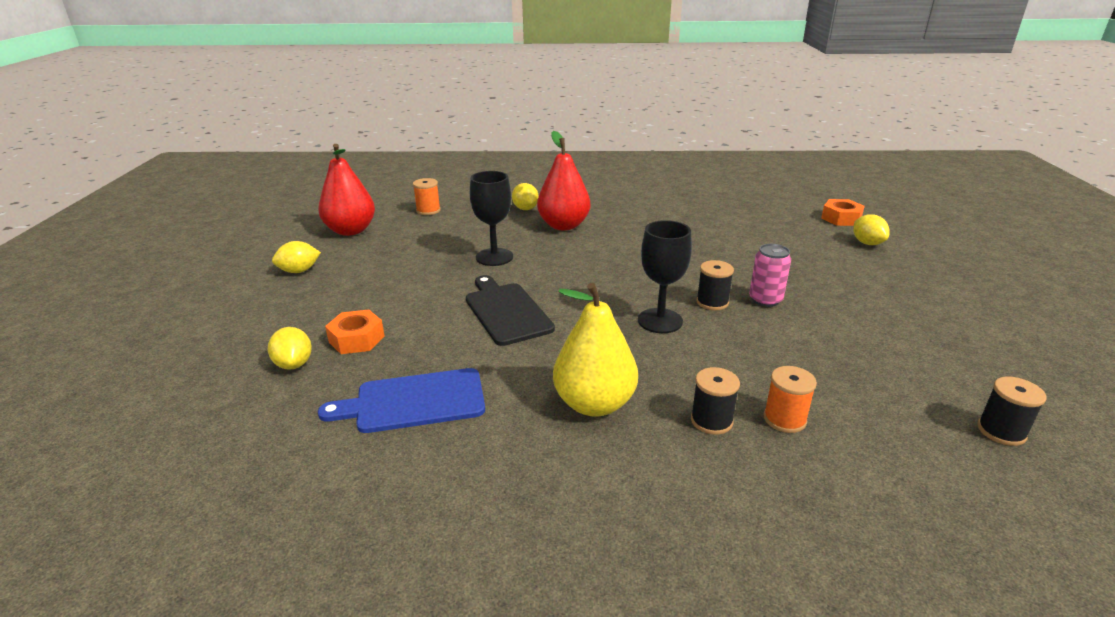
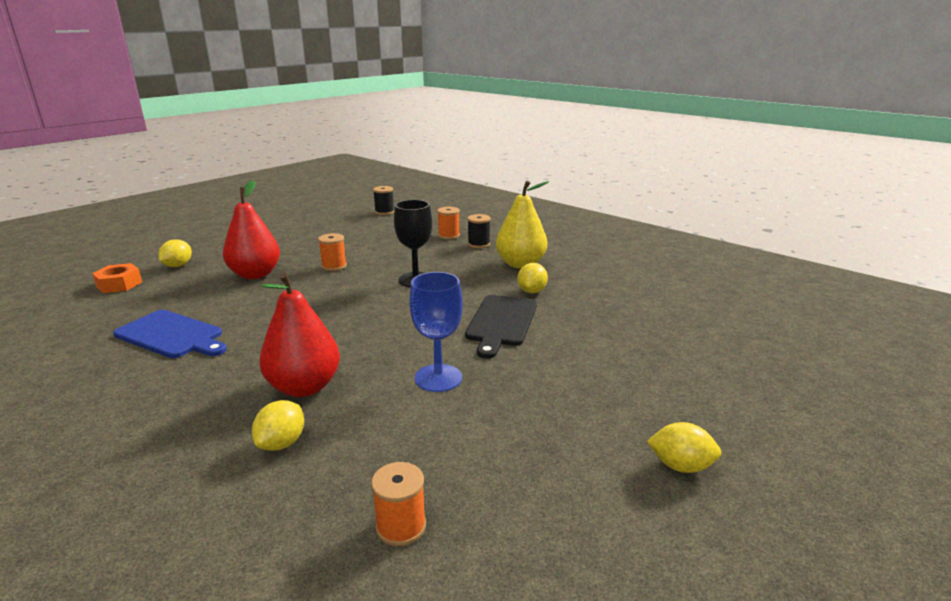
camera: 140 degrees left, 5 degrees down
(294, 364) = (699, 347): yellow lemon -> yellow lemon (531, 291)
(350, 231) = (568, 535): red pear -> red pear (255, 274)
(356, 339) = (639, 347): orange nut -> none
(414, 401) = (619, 296): blue cutting board -> blue cutting board (172, 335)
(494, 257) = (438, 378): black goblet -> blue goblet
(712, 302) = (364, 276): black spool -> none
(765, 300) = (334, 266): pink can -> orange spool

